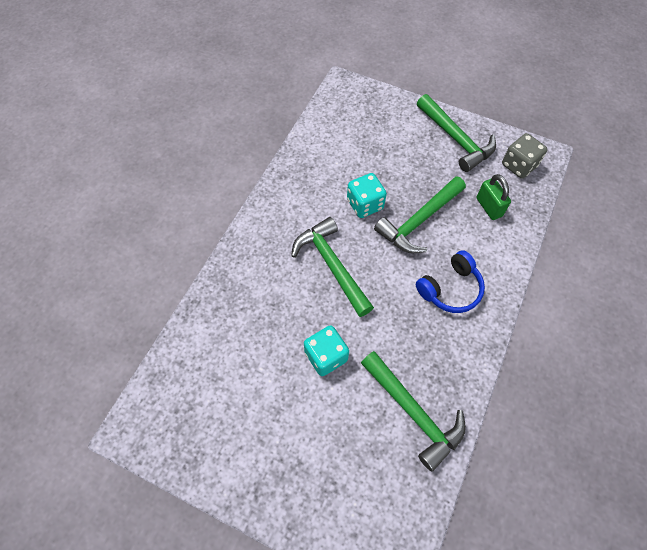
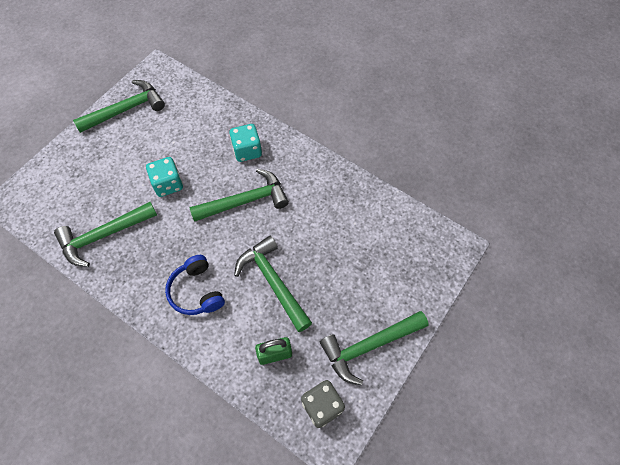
camera: 100 degrees right, 0 degrees up
(212, 452) = (126, 109): none -> green hammer
(365, 204) = (302, 238): turquoise dice -> turquoise dice (247, 151)

